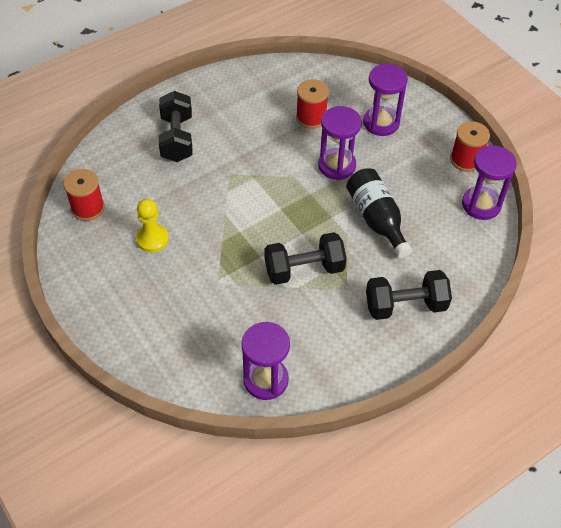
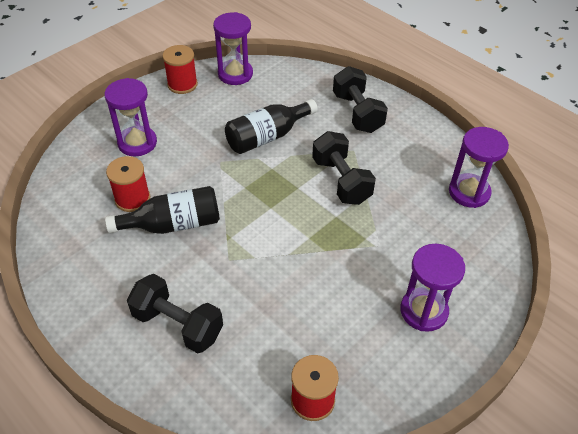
camera: 100 degrees left, 5 degrees down
(152, 239) = (341, 316): yellow pawn -> none
(177, 138) = (178, 324): black dumbbell -> black dumbbell turned 45 degrees clockwise
(276, 142) = (173, 224): none -> black bottle
(337, 165) = (202, 171): purple hourglass -> purple hourglass (424, 311)

